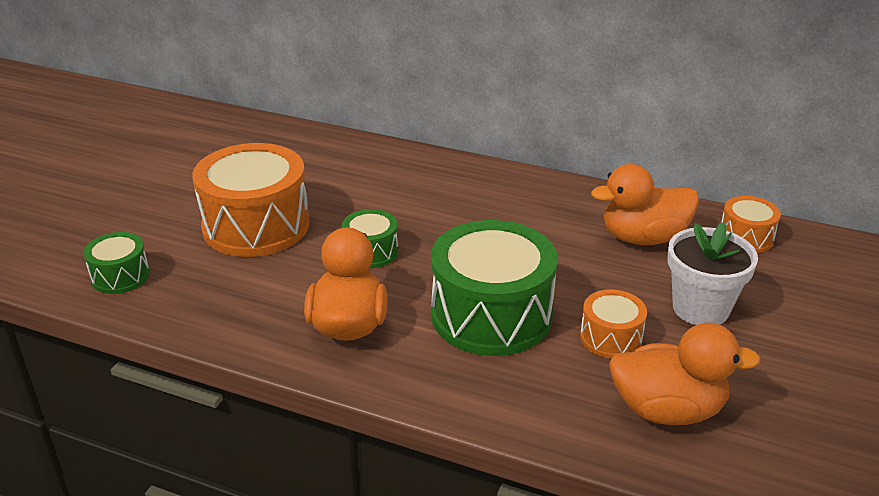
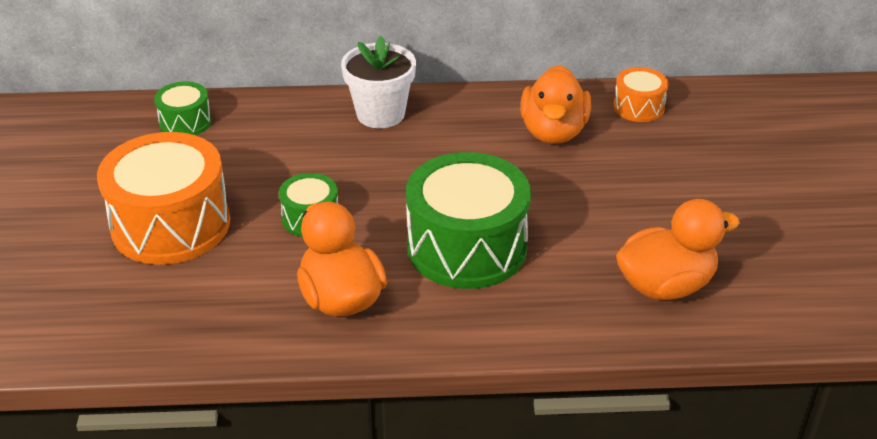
camera: 25 degrees left, 5 degrees up
(120, 276) = (62, 323): green drum -> green drum (185, 122)
(611, 338) = (582, 236): orange drum -> none
(643, 238) = (553, 132): orange duck -> orange duck turned 45 degrees counterclockwise
(700, 308) = (639, 186): white flower pot -> white flower pot (380, 114)

